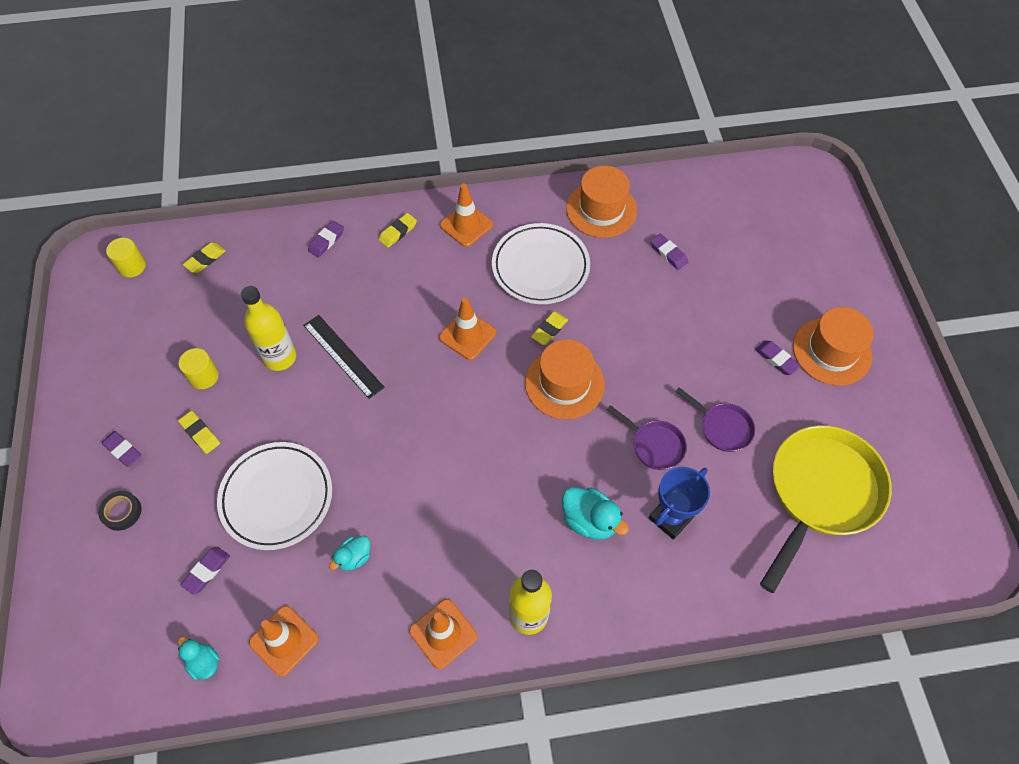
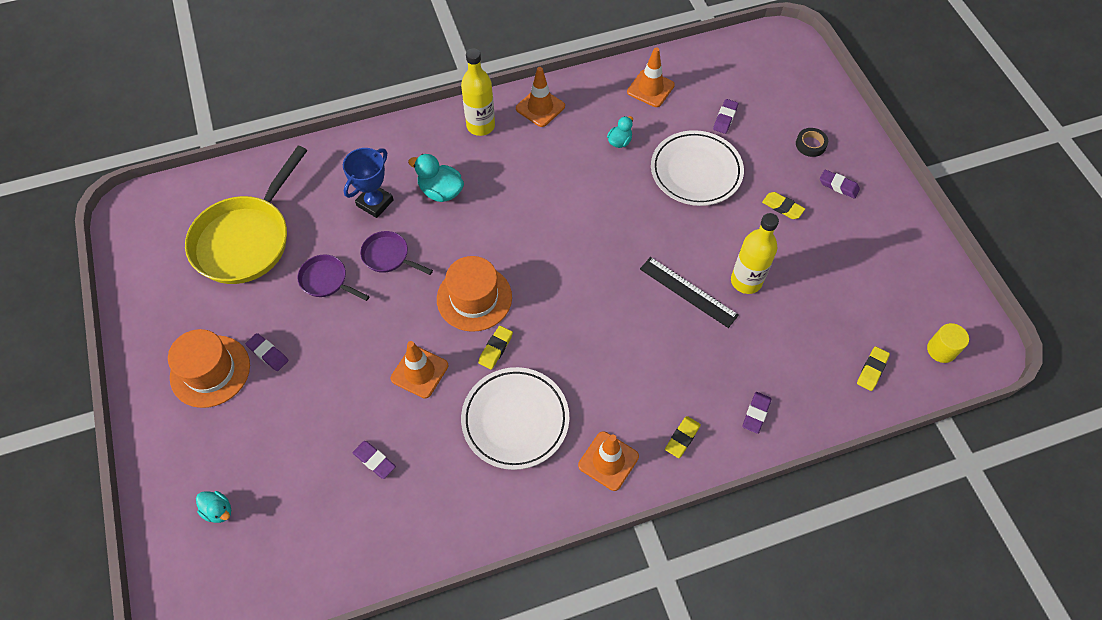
camera: 170 degrees right, 0 degrees up
(204, 376) = (806, 253): yellow cylinder -> none
(204, 662) = (699, 70): turquoise duck -> turquoise duck (218, 510)
(467, 335) = (575, 331): orange traffic cone -> orange traffic cone (419, 372)
(601, 209) = (454, 510): orange hat -> none

